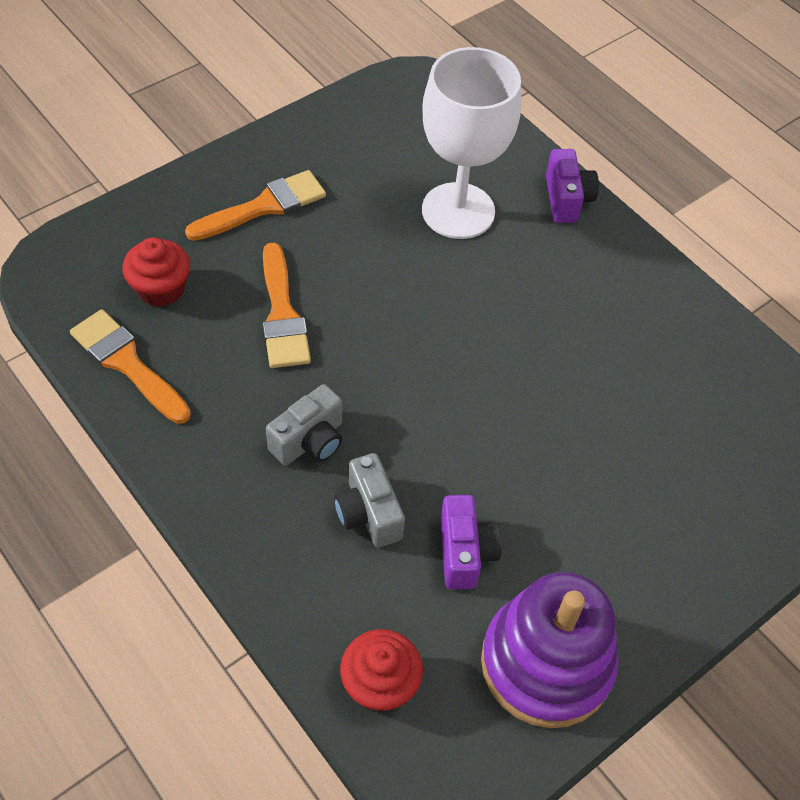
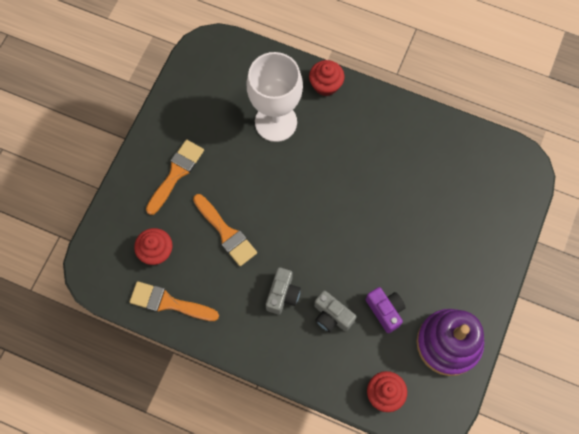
camera: 25 degrees left, 15 degrees up
(566, 199) = (325, 85): purple camera -> red cupcake

